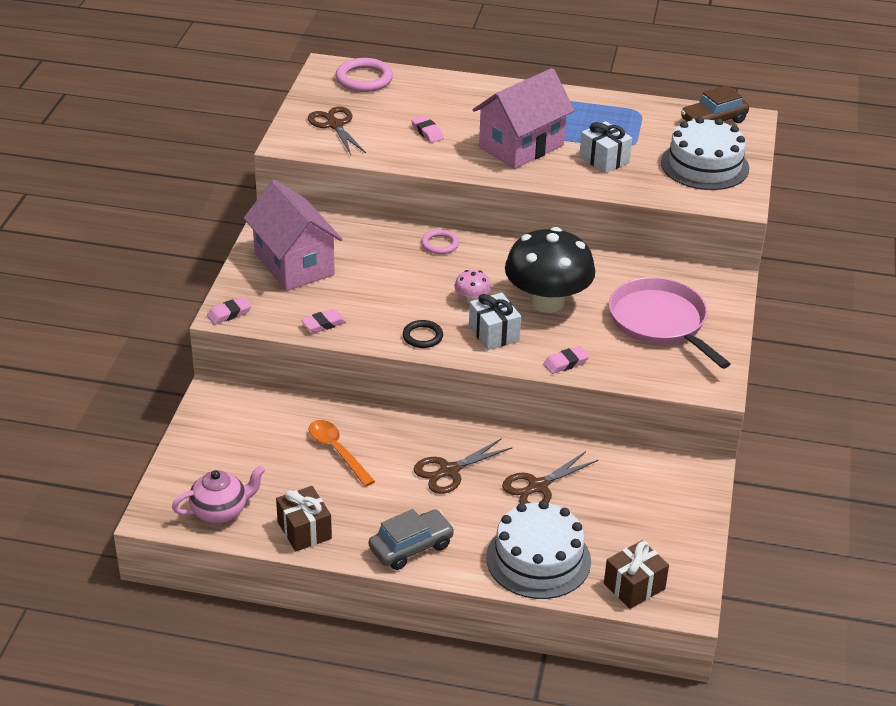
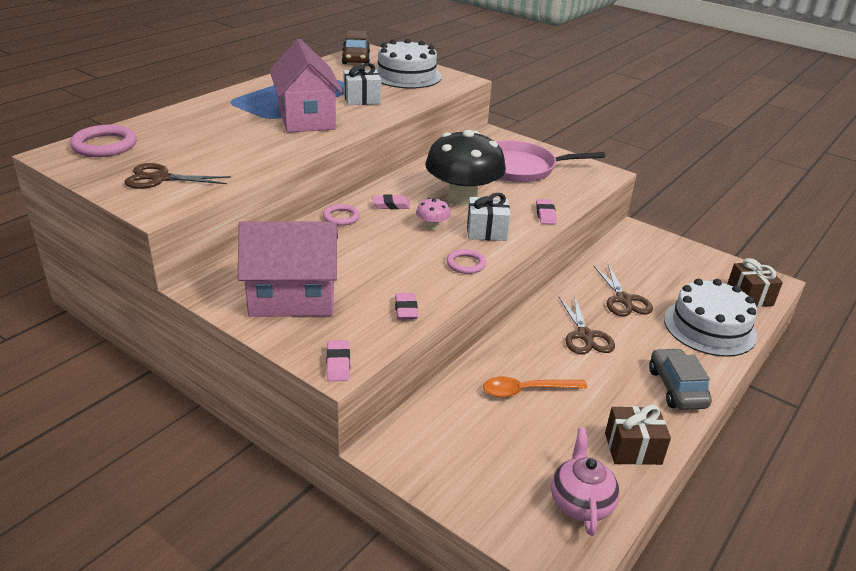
camera: 65 degrees left, 5 degrees down
(422, 336) = (466, 264): black ring -> pink ring
(427, 132) = (234, 144): pink eraser -> pink eraser (391, 205)

